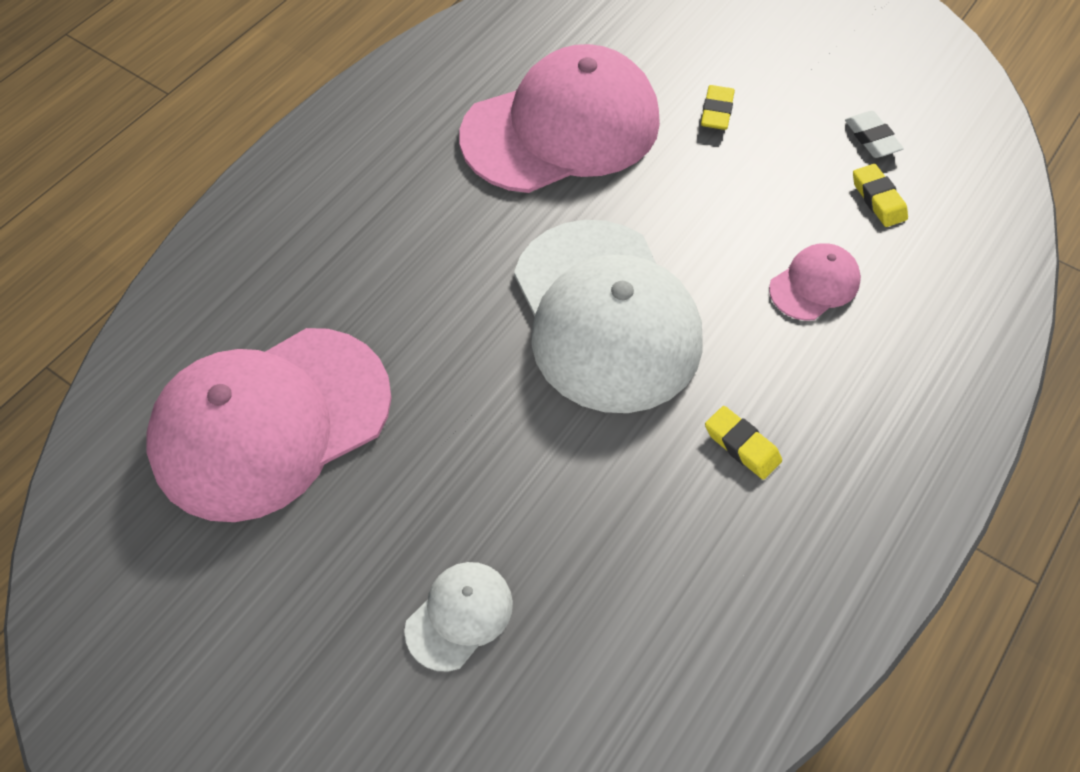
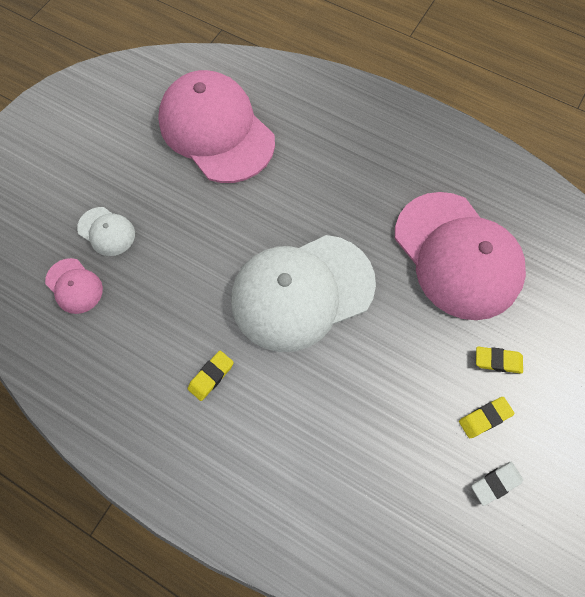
camera: 85 degrees right, 10 degrees up
(814, 284) = (342, 429): pink cap -> pink cap (74, 286)
(878, 199) = (431, 483): yellow eraser -> yellow eraser (484, 418)

